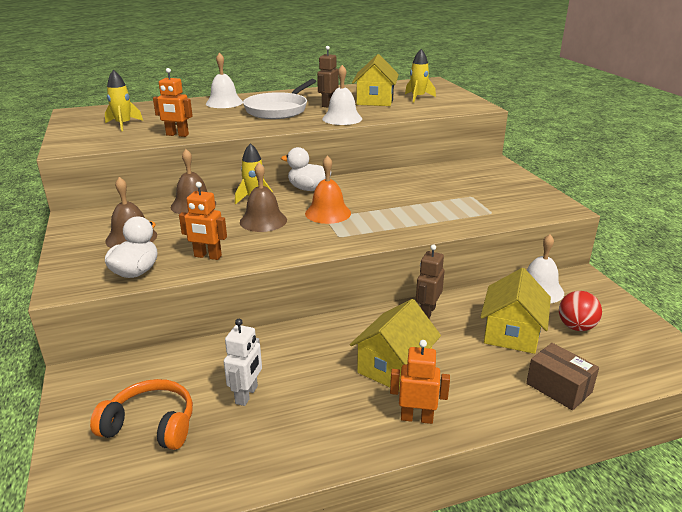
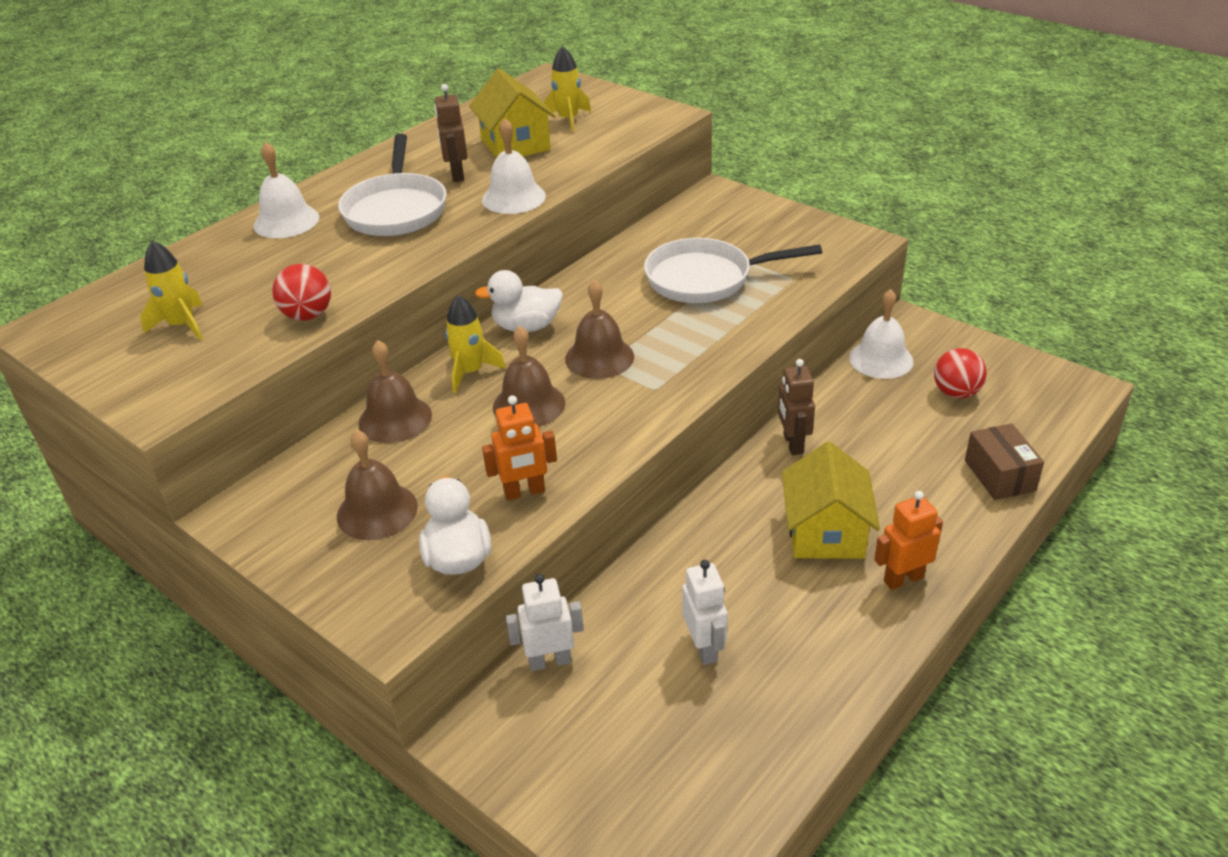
camera: 30 degrees left, 10 degrees up
(151, 425) = (637, 741): orange headphones -> none
(160, 360) = (550, 661): none -> white robot
(177, 135) = (308, 315): orange robot -> red ball
(328, 213) = (599, 357): orange bell -> brown bell
(436, 197) = (705, 278): none -> white pan
(511, 333) = (902, 430): yellow house -> none
(558, 388) = (999, 475): brown box -> brown box turned 60 degrees clockwise

